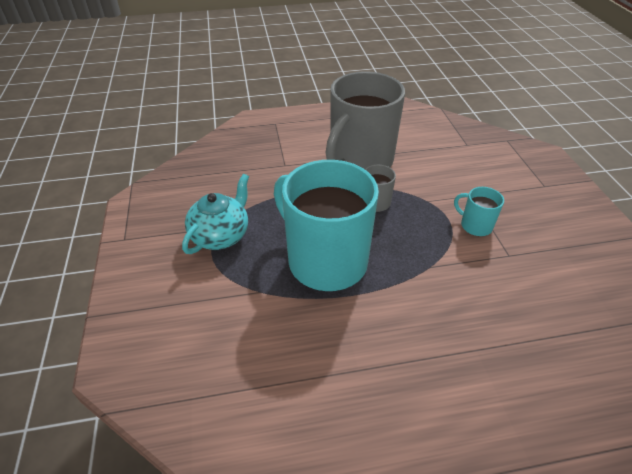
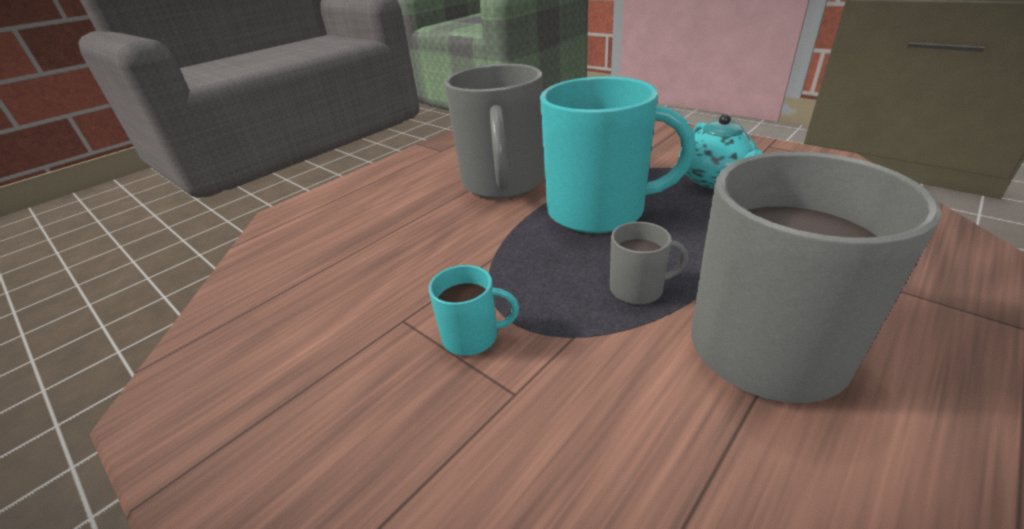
camera: 145 degrees right, 10 degrees down
(354, 349) = (503, 183): none -> grey mug

